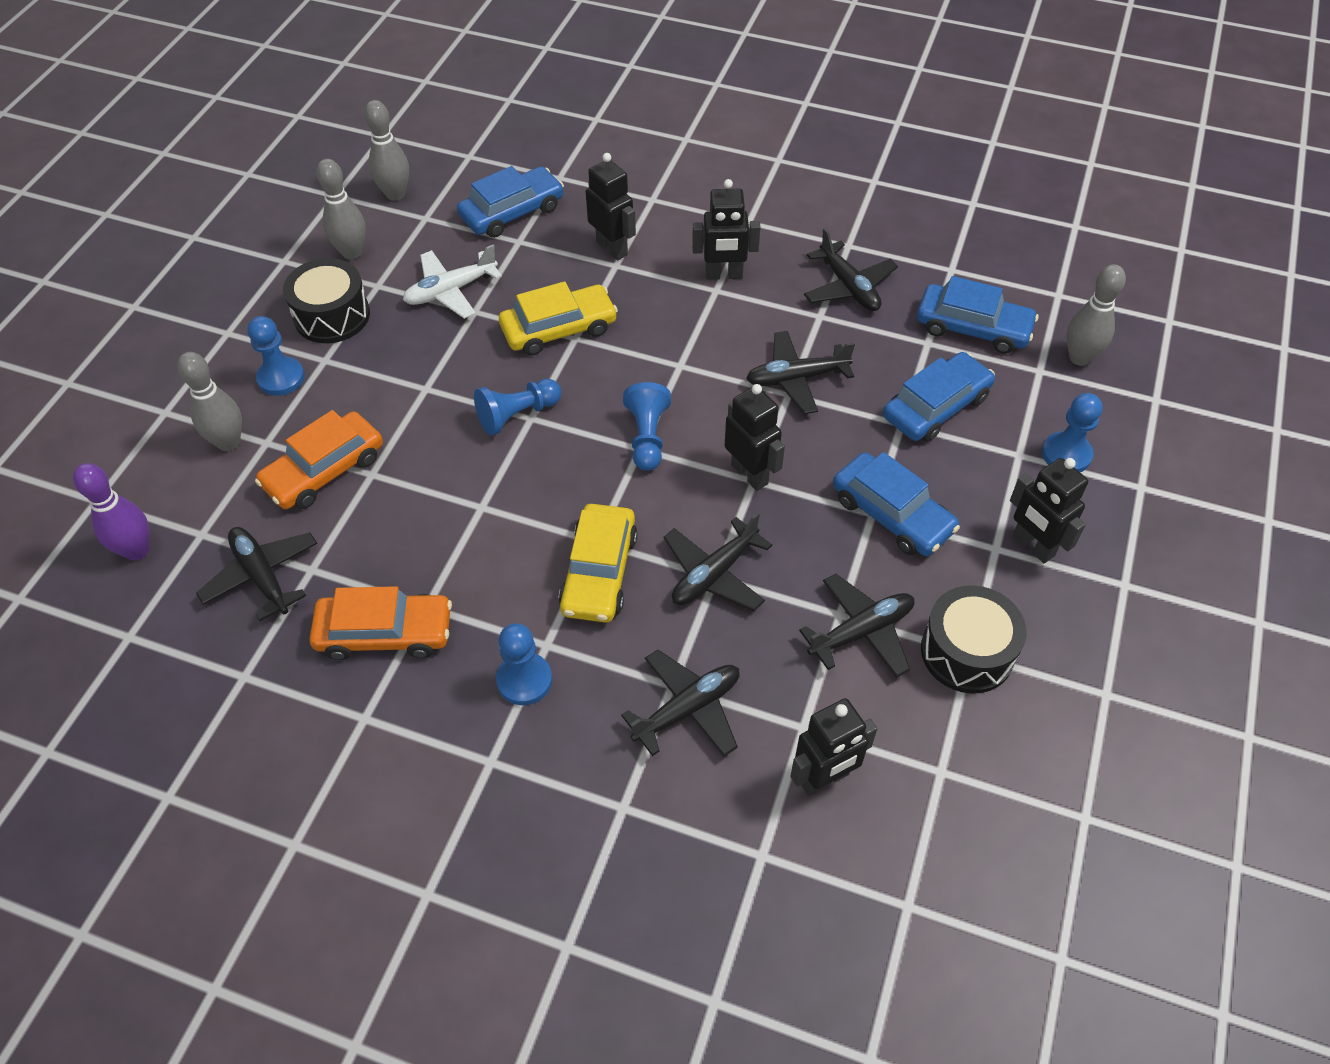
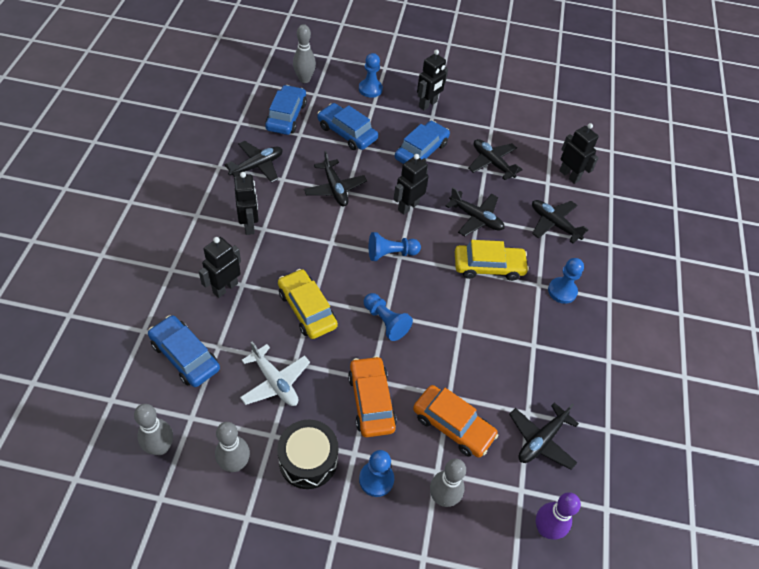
camera: 105 degrees left, 0 degrees up
(385, 633) = (557, 362): orange car -> orange car (371, 401)
(967, 652) = (491, 128): black drum -> none

